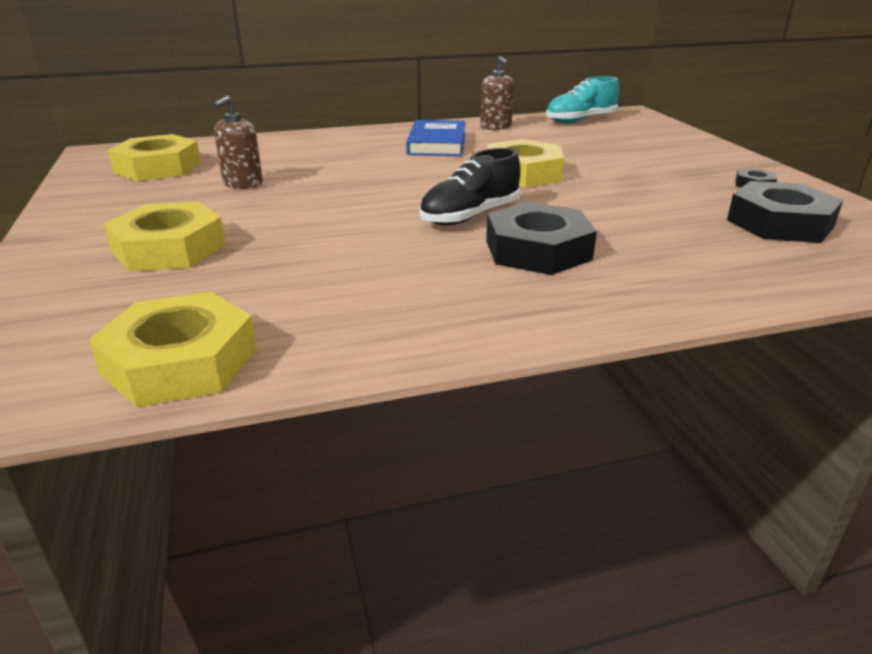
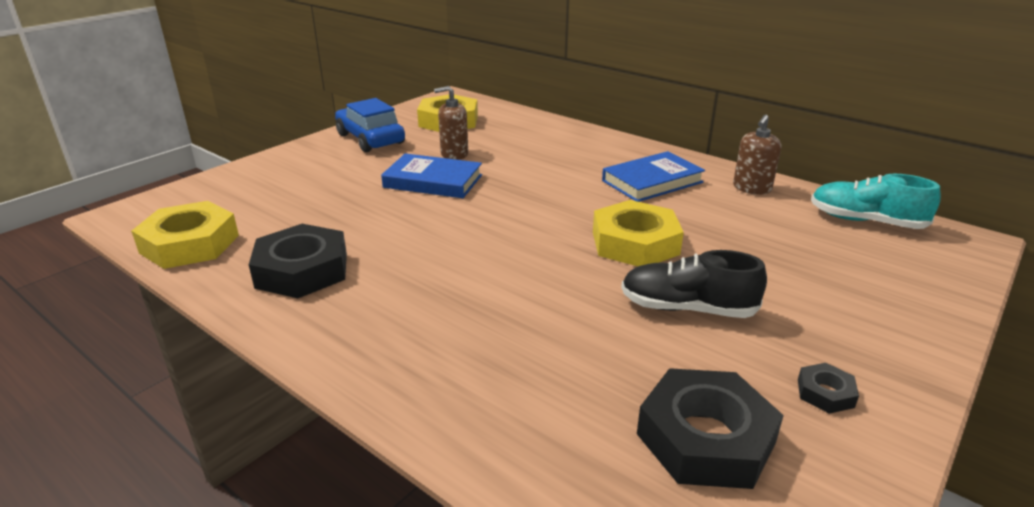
camera: 55 degrees right, 0 degrees up
(111, 206) = (370, 139): none -> blue car
(169, 248) = (326, 180): yellow nut -> none
(284, 205) = (433, 181): none -> blue book
(470, 216) = (496, 253): black shoe -> black shoe (687, 308)
(537, 250) = (457, 305): black nut -> black nut (302, 270)

